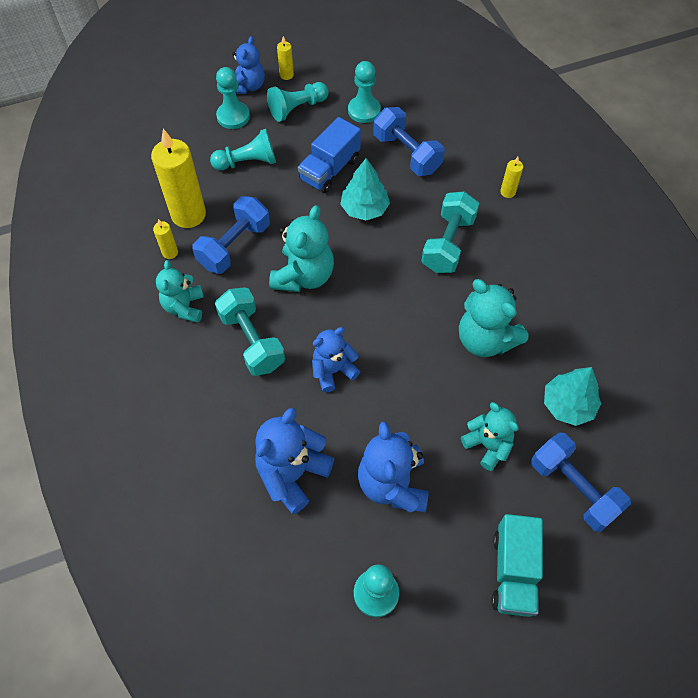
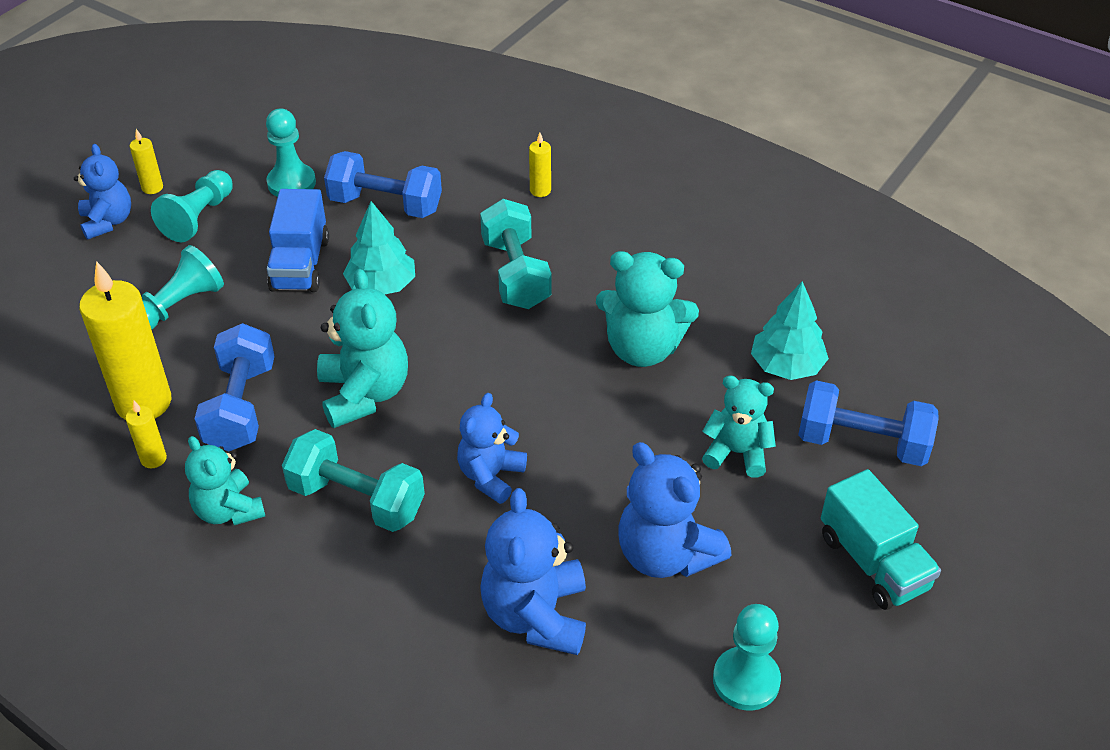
camera: 35 degrees left, 15 degrees down
(233, 116) = (114, 264): turquoise pawn -> none

